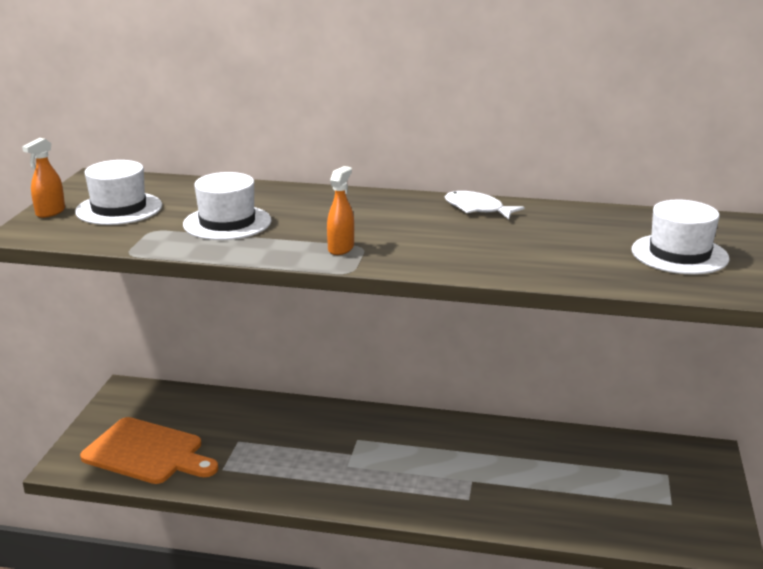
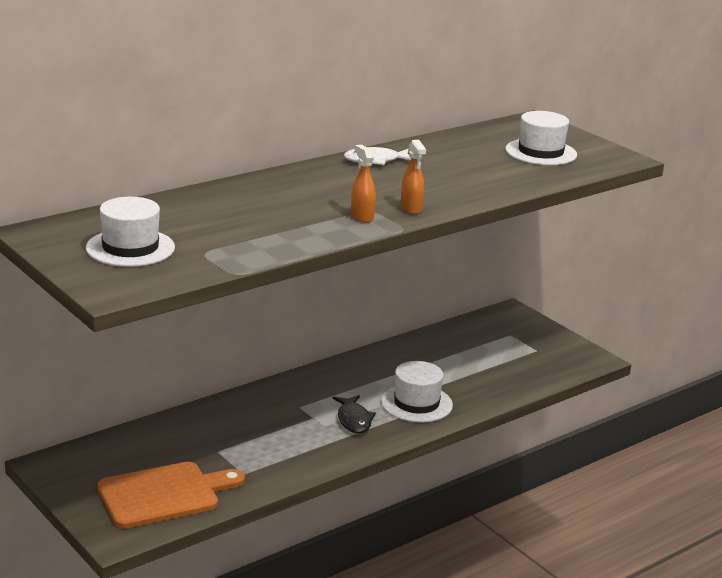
camera: 50 degrees left, 0 degrees up
(50, 212) = (82, 271): orange spray bottle -> orange spray bottle (411, 209)
(227, 223) = (242, 228): white hat -> white hat (416, 403)
(378, 474) = (354, 420): none -> black fish

